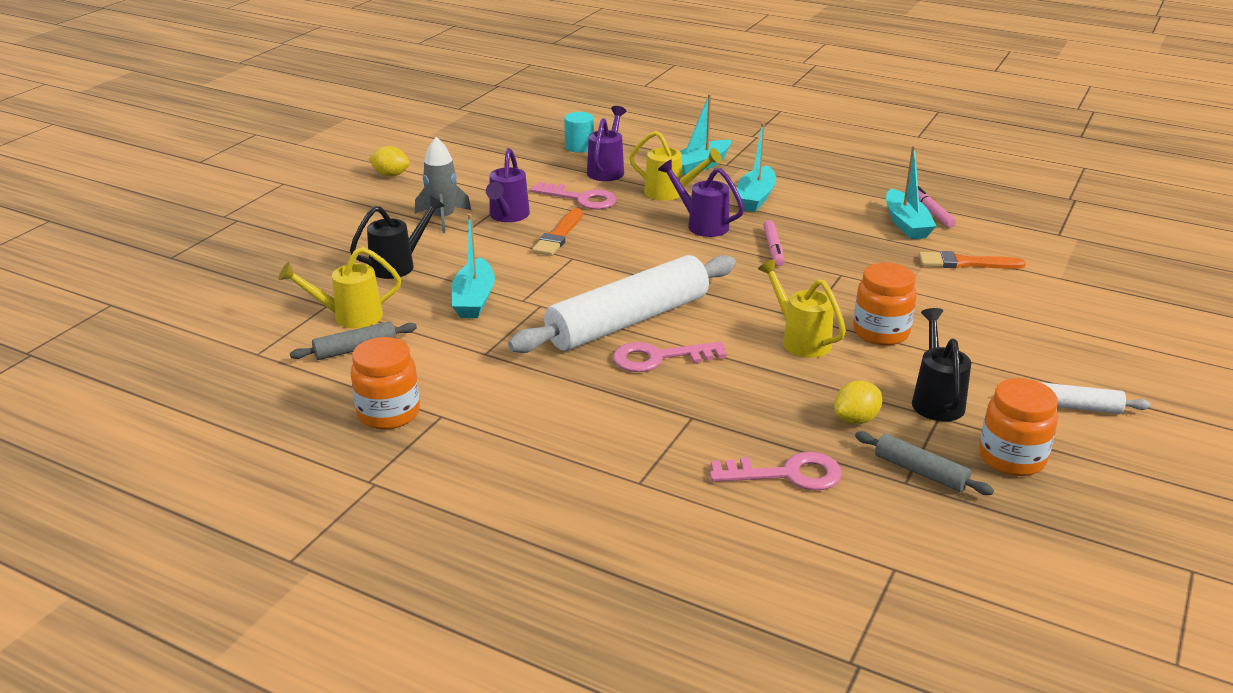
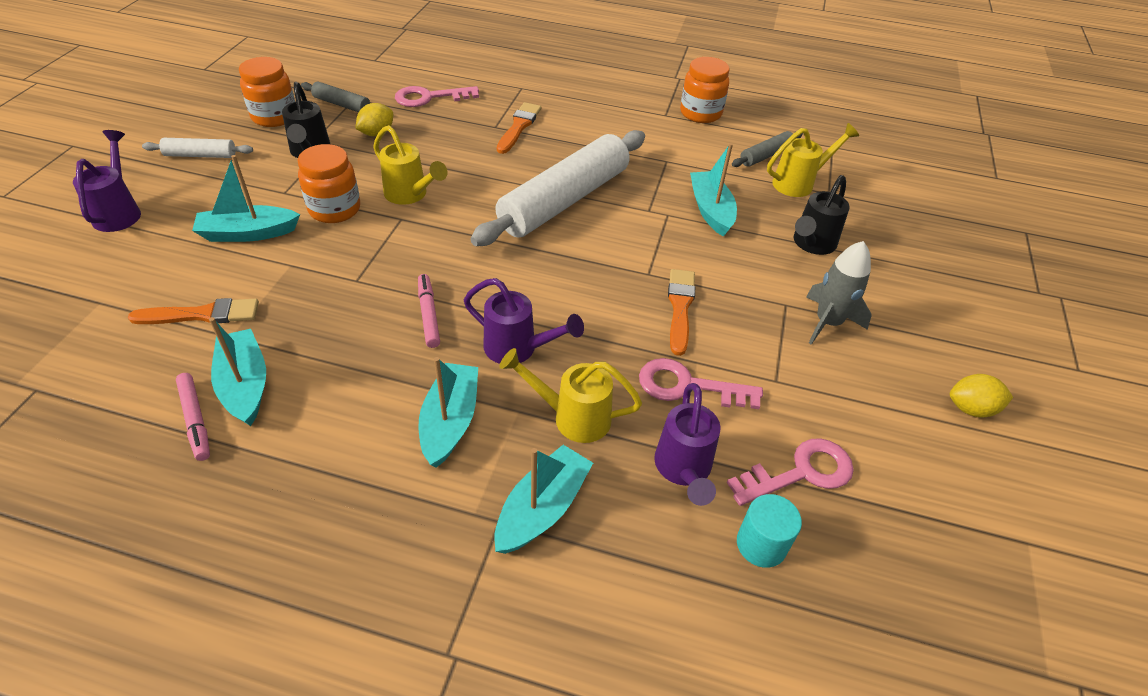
camera: 165 degrees right, 15 degrees up
(507, 217) = (757, 335): purple watering can -> purple watering can (119, 211)
(659, 358) = (529, 168): pink key -> pink key (800, 472)
(659, 414) = (519, 127): none -> orange brush
(961, 318) = (248, 233): none -> turquoise boat

